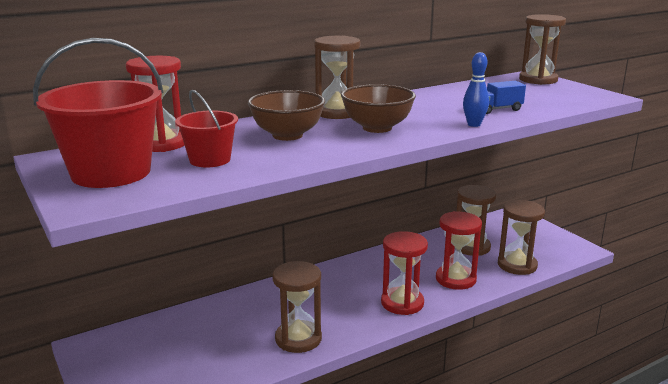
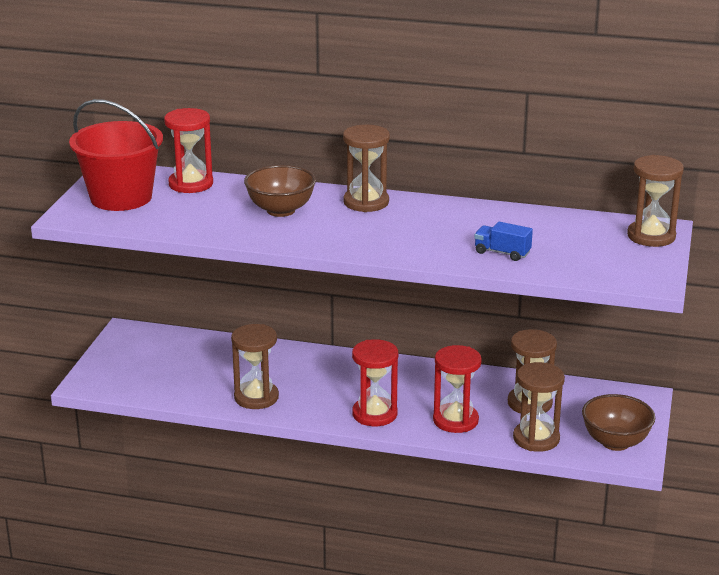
camera: 45 degrees right, 5 degrees up
(210, 160) = (191, 211): red bucket -> none
(377, 128) = (357, 230): brown bowl -> brown bowl (615, 442)
(474, 124) = (438, 259): blue bowling pin -> none

